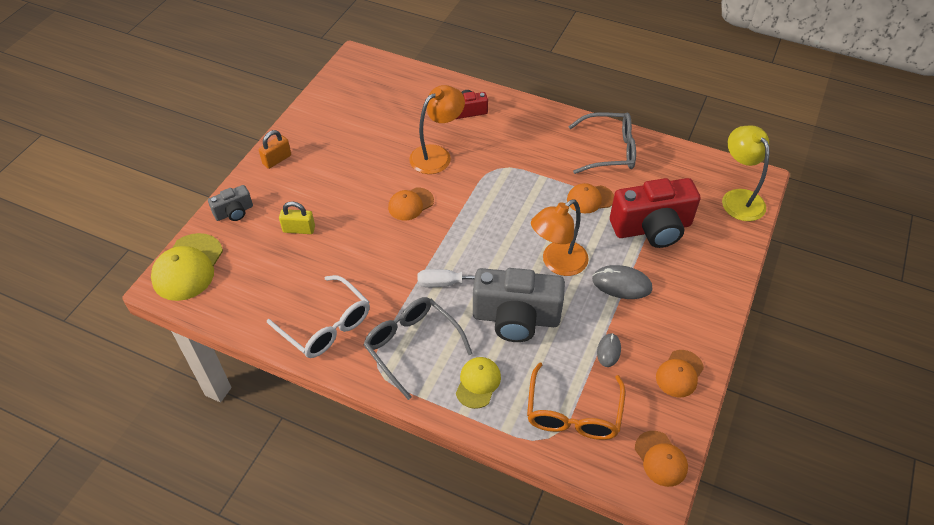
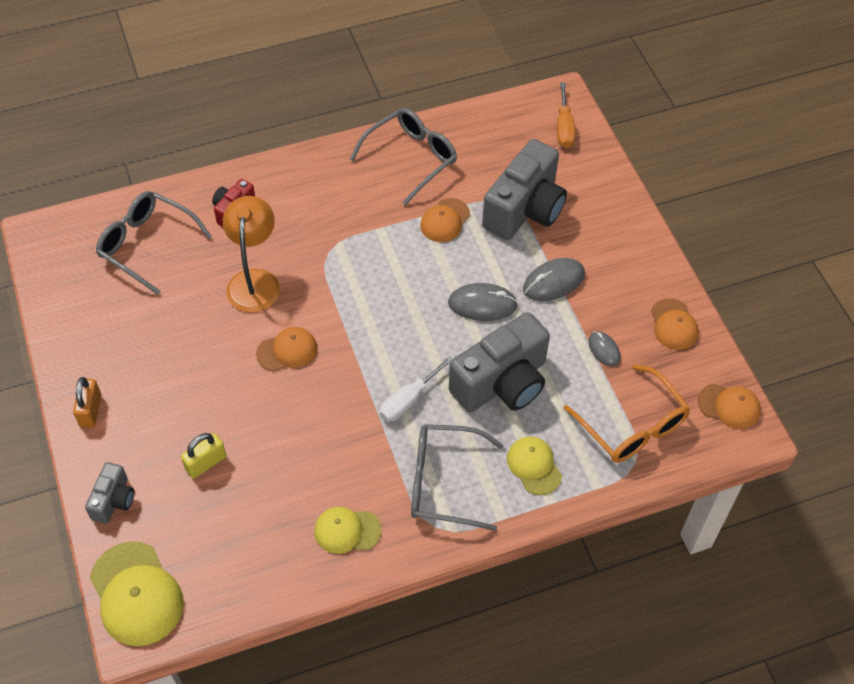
camera: 45 degrees left, 5 degrees up
(326, 326) = (347, 531): white glasses -> yellow cap
(402, 98) = (146, 244): none -> grey glasses
(410, 204) = (287, 351): orange cap -> orange cap turned 120 degrees counterclockwise
(557, 263) = (482, 304): orange lamp -> grey mouse
(652, 228) = (525, 209): red camera -> grey camera
(738, 198) = (564, 128): yellow lamp -> orange screwdriver

